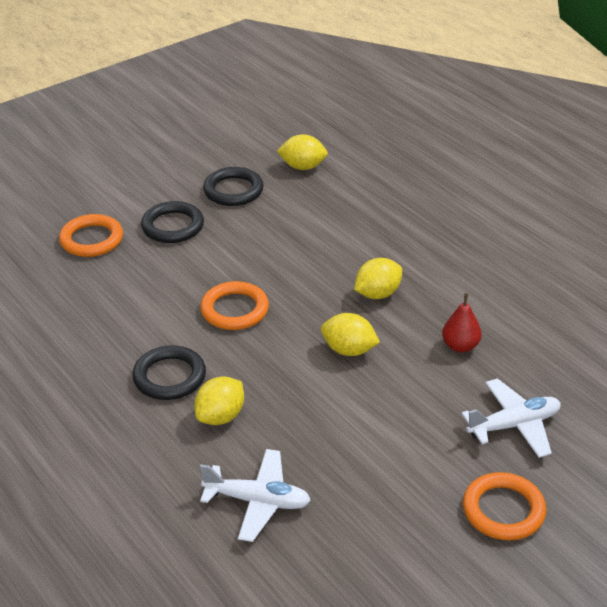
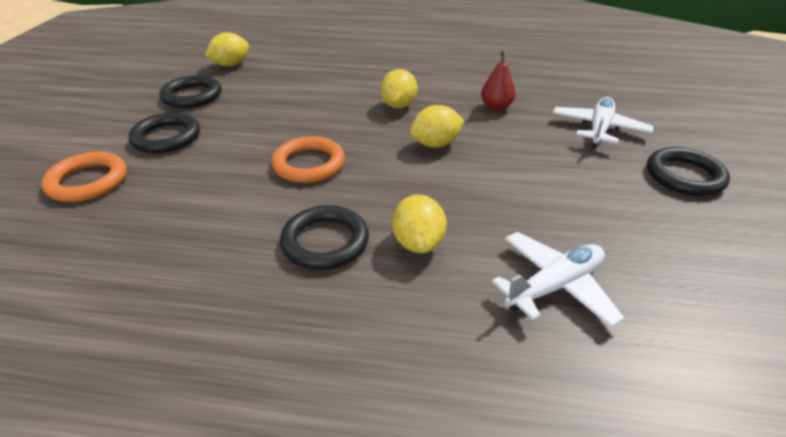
camera: 45 degrees left, 0 degrees up
(503, 510) = (684, 176): orange ring -> black ring

